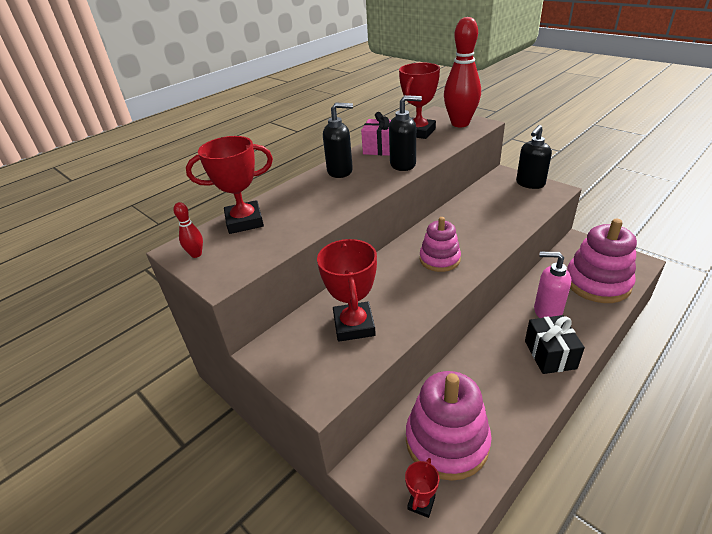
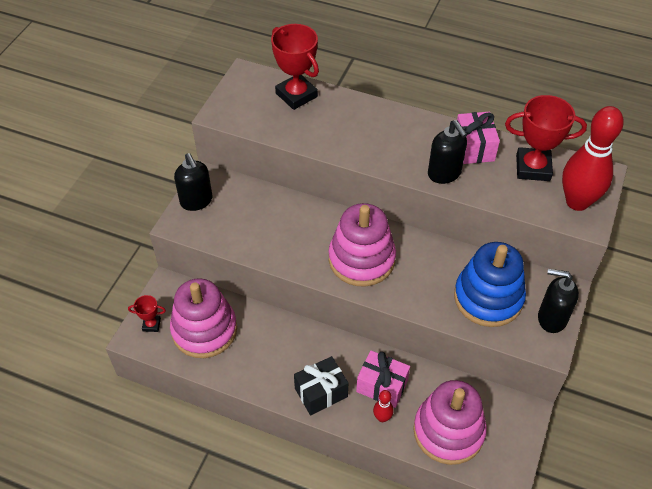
camera: 65 degrees right, 15 degrees up
(196, 254) = (243, 86): red bowling pin -> red bowling pin (382, 417)
(340, 171) = (409, 128): black soap dispenser -> black soap dispenser (196, 201)
(354, 325) = (251, 221): red trophy -> none
(439, 259) = (361, 259): pink stacking toy -> pink stacking toy, size x1.64
(504, 205) = (488, 298): none -> blue stacking toy
(547, 311) = (382, 386): pink soap dispenser -> pink gift

